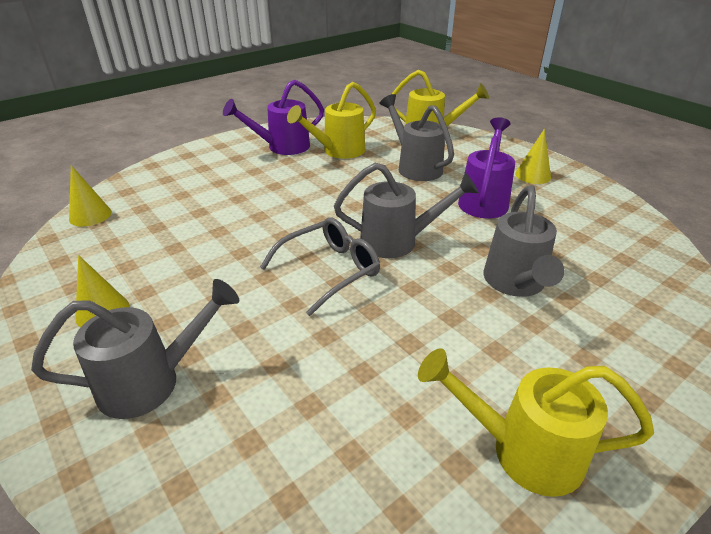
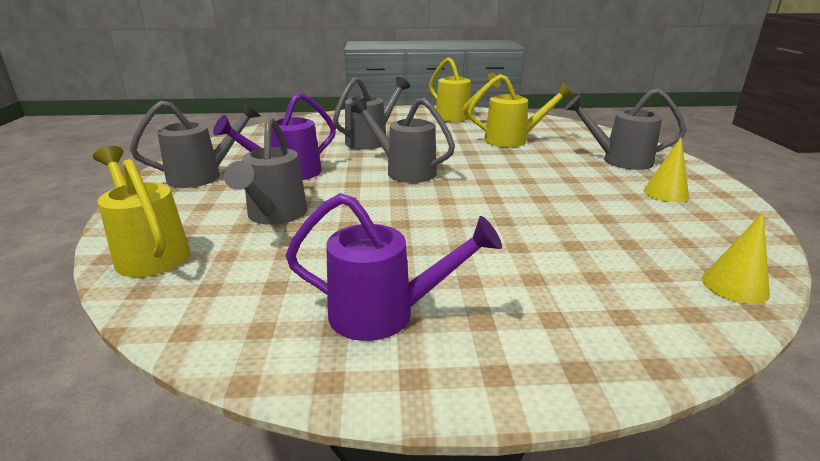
camera: 145 degrees left, 10 degrees down
(329, 270) = (476, 171): grey glasses -> none
(338, 151) = (315, 270): yellow watering can -> yellow watering can (512, 140)
(532, 175) = (203, 176): yellow cone -> grey watering can

